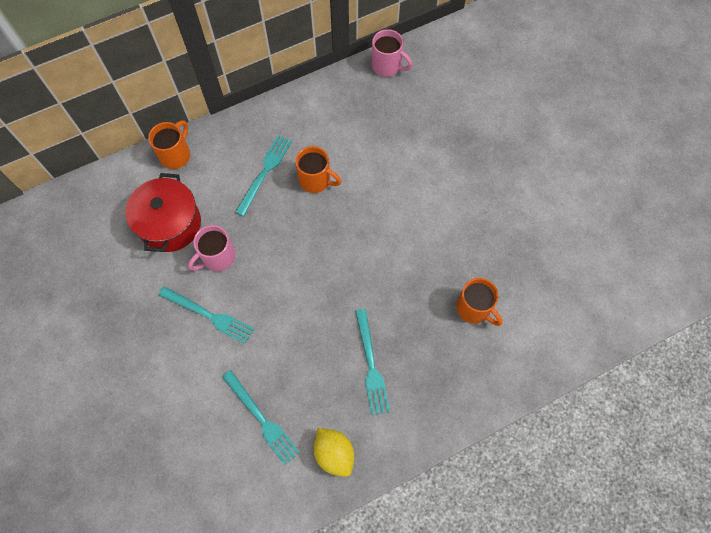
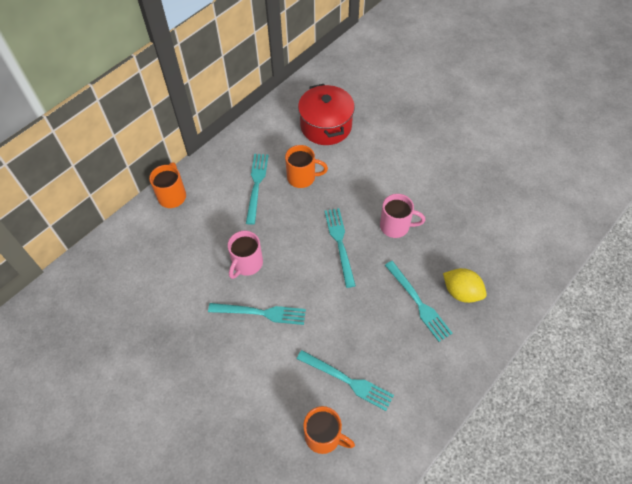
camera: 20 degrees left, 10 degrees down
(170, 224) = (192, 251): red pot -> red pot (326, 126)
(321, 269) = (340, 243): none -> turquoise fork
(334, 453) = (423, 385): yellow lemon -> yellow lemon (461, 292)
(387, 66) = (319, 78): pink mug -> pink mug (396, 226)
(474, 308) = (478, 230): orange mug -> orange mug (324, 436)

